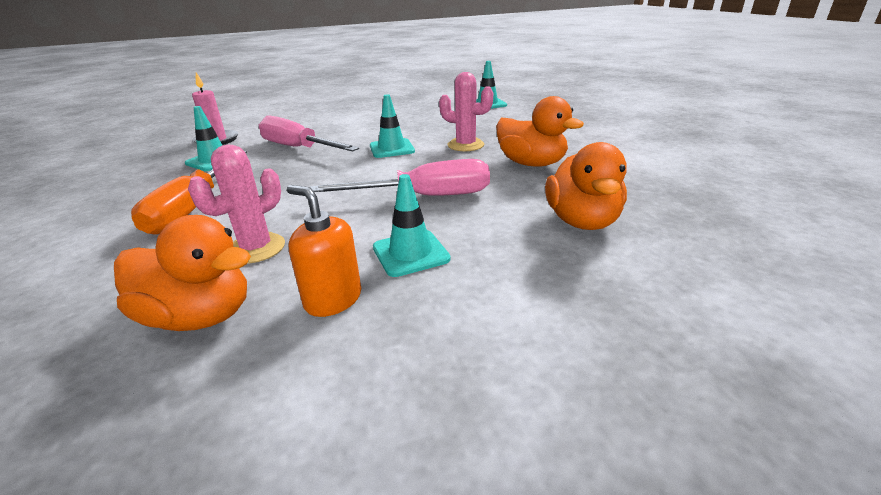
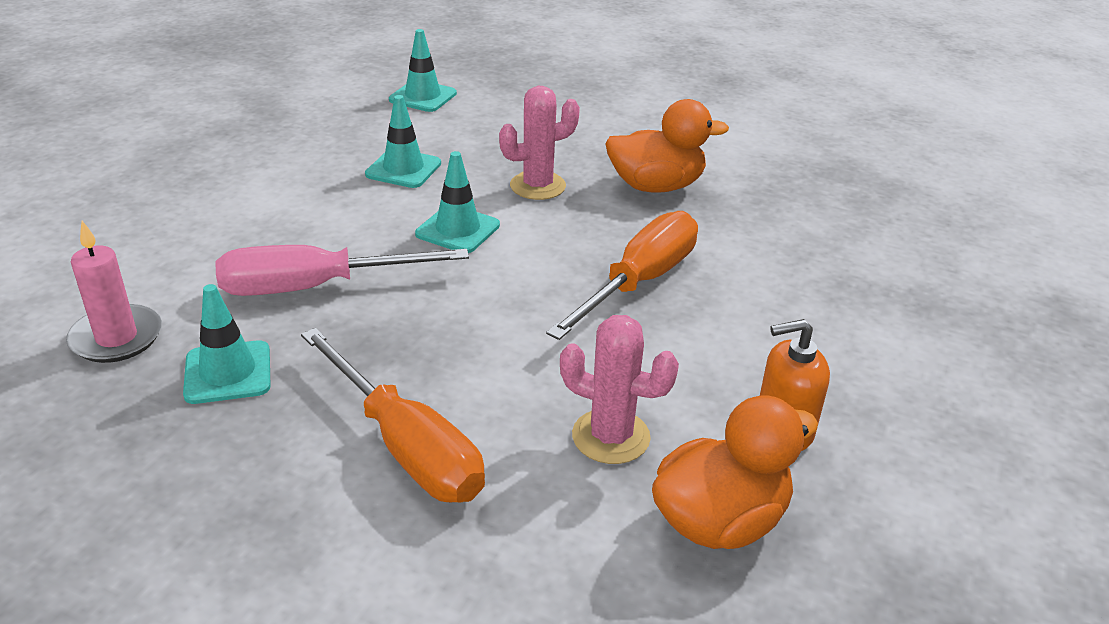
camera: 50 degrees left, 5 degrees up
(256, 248) = (611, 437): pink cactus -> pink cactus turned 60 degrees counterclockwise
(410, 253) = (752, 350): turquoise traffic cone -> turquoise traffic cone (403, 169)
(424, 197) = (639, 282): pink screwdriver -> orange screwdriver
(582, 221) = (811, 240): orange duck -> none

